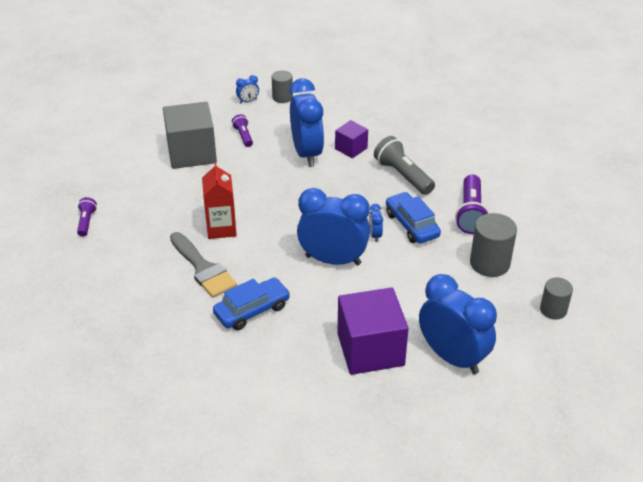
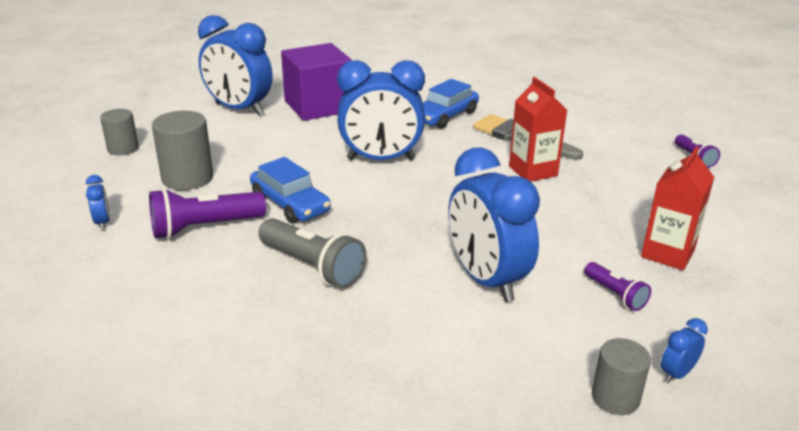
camera: 165 degrees right, 10 degrees down
(192, 153) = (667, 253): grey cube -> red carton
(351, 148) = (415, 300): purple cube -> none
(375, 235) = (337, 187): blue clock -> blue clock (102, 222)
(470, 213) = (204, 227): purple flashlight -> purple flashlight turned 105 degrees counterclockwise

